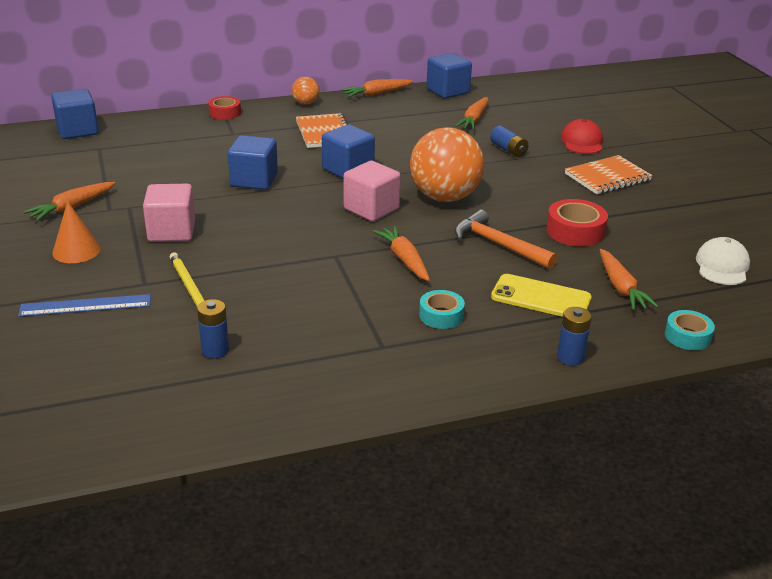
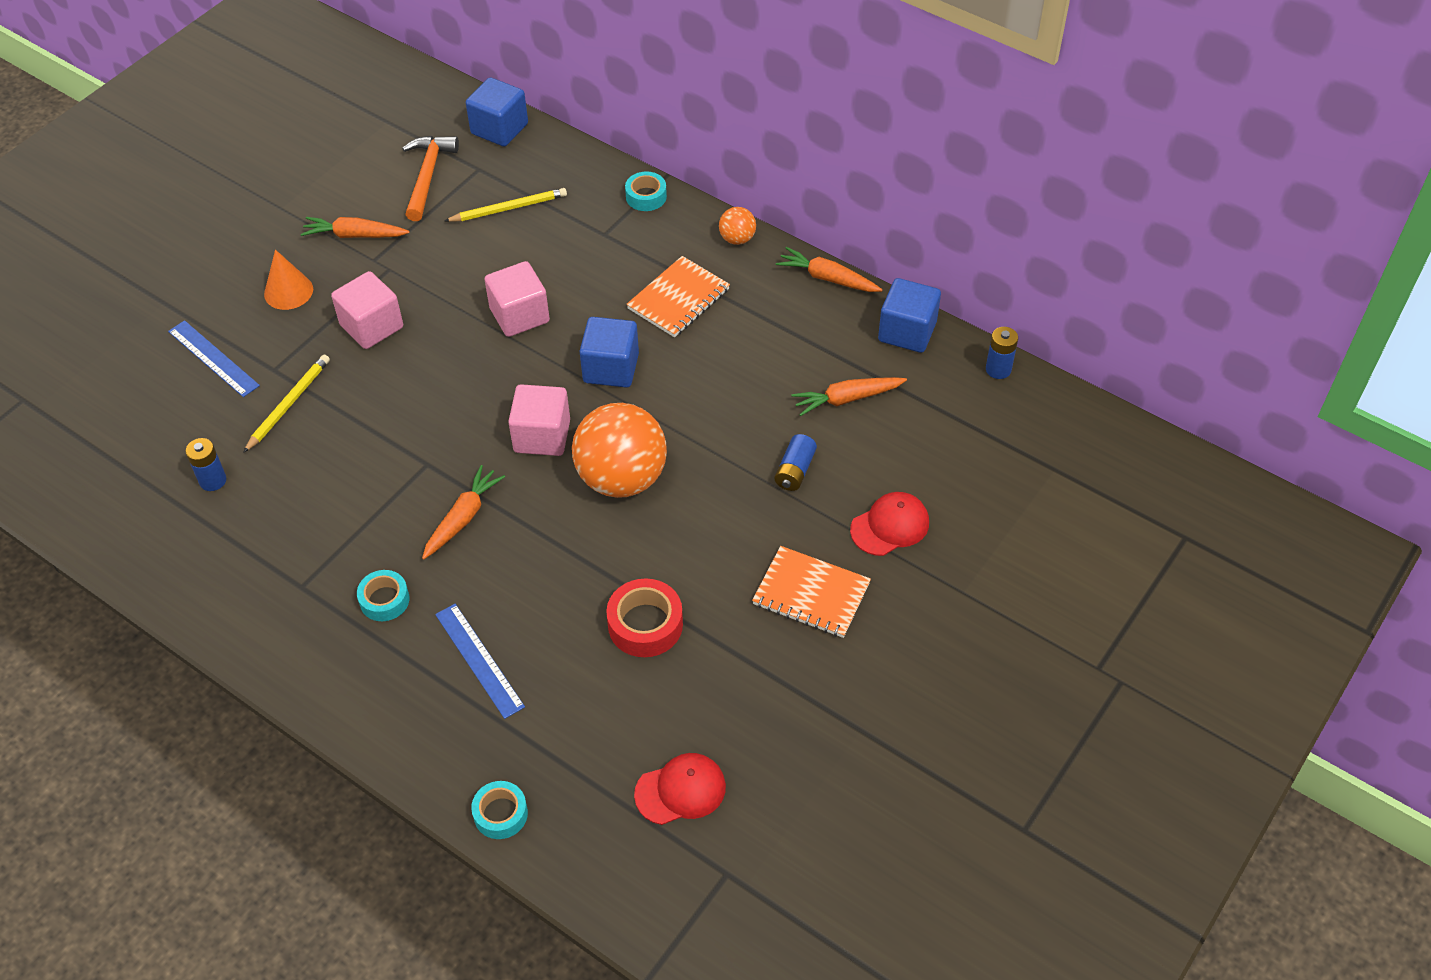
camera: 55 degrees right, 20 degrees up
(153, 151) = (508, 208): none -> yellow pencil
(225, 113) = (646, 196): red tape -> turquoise tape
(254, 180) = (519, 315): blue cube -> pink cube
(498, 244) = (557, 574): orange hammer -> orange hammer (428, 176)
(541, 298) = (479, 660): yellow phone -> blue ruler
(570, 357) = (388, 733): blue battery -> blue battery (998, 369)
(621, 287) = (554, 717): orange carrot -> none
(722, 266) = (680, 790): white cap -> red cap

